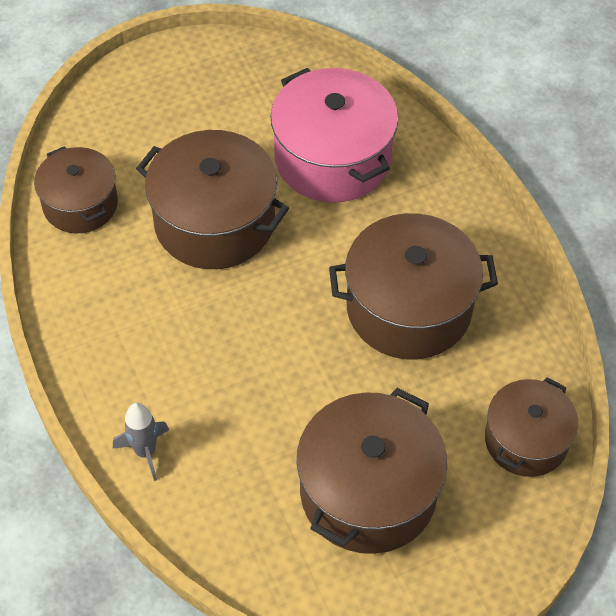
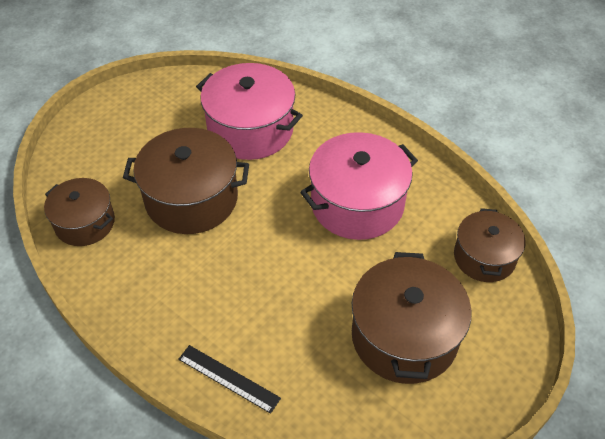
camera: 25 degrees left, 5 degrees down
(145, 452) = (228, 378): grey rocket -> black ruler
(408, 308) = (357, 204): brown pot -> pink pot

